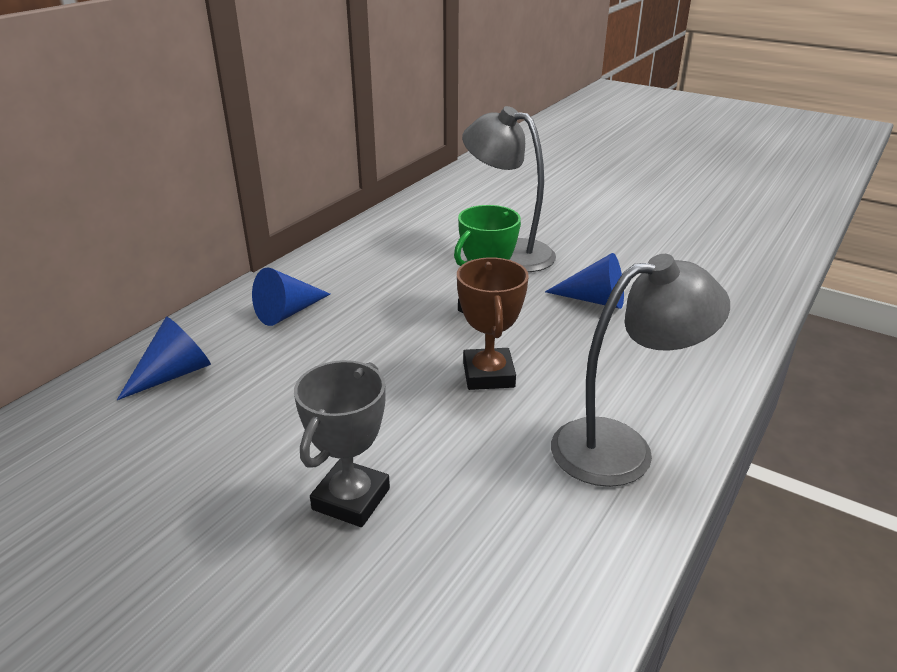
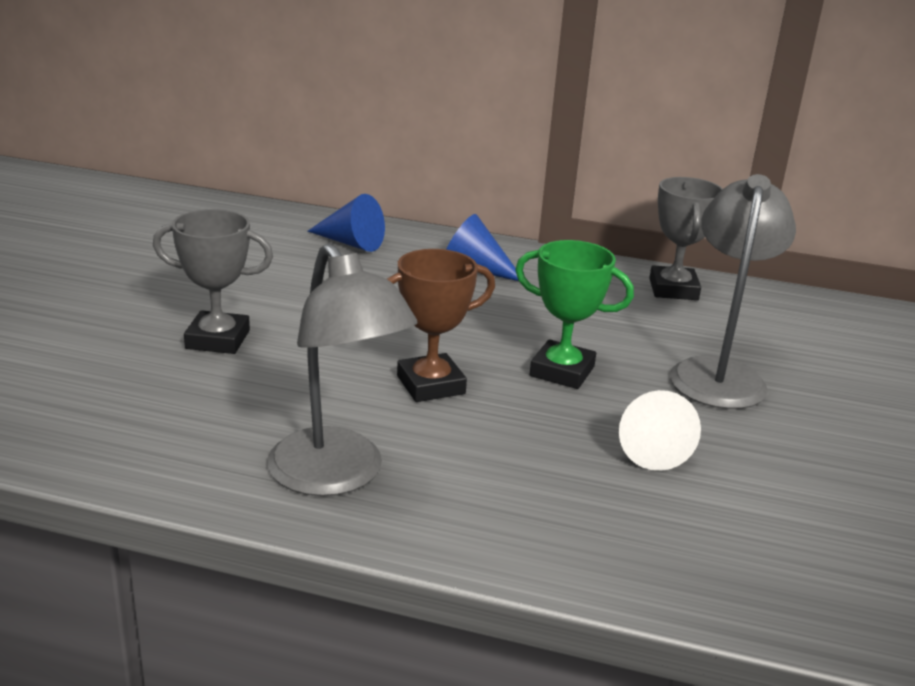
camera: 70 degrees right, 5 degrees down
(379, 237) = (673, 289): none -> grey trophy
(594, 300) = (649, 446): blue cone -> white cone

